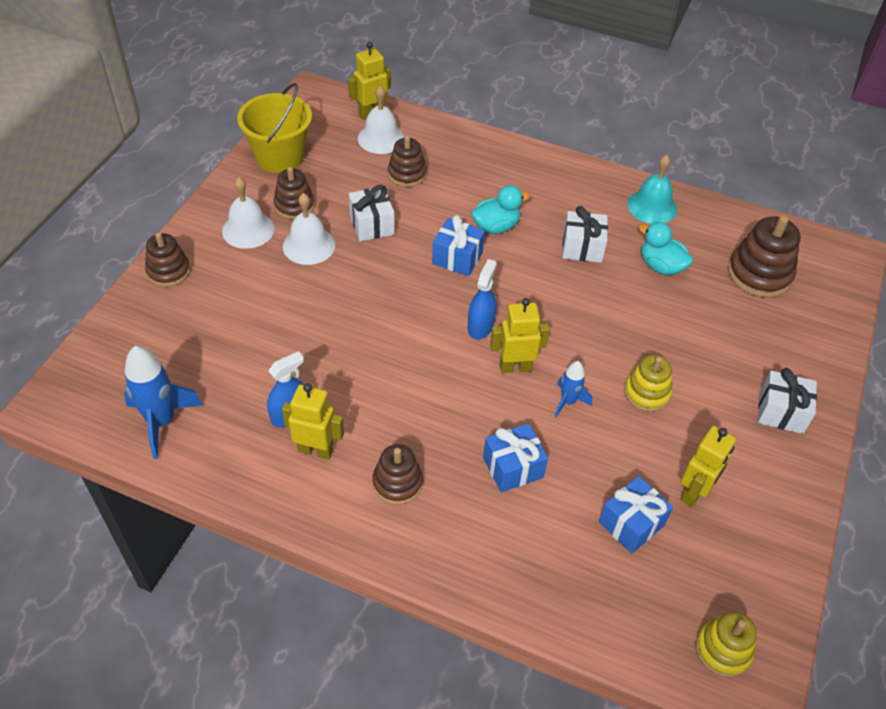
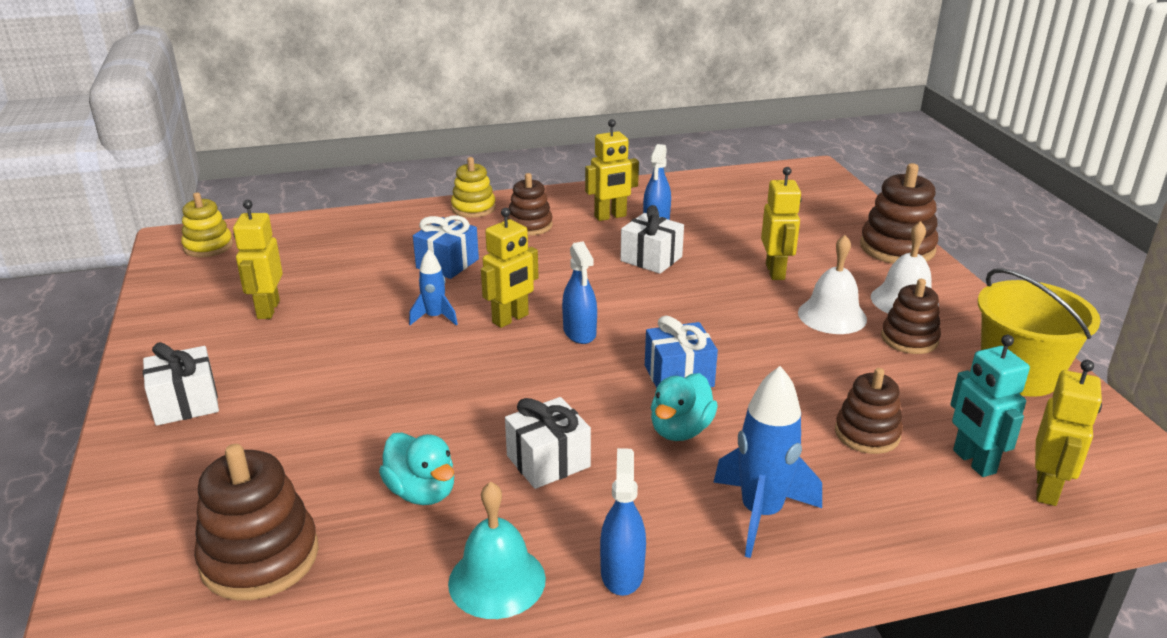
camera: 145 degrees right, 20 degrees down
(162, 422) = (733, 189): blue rocket -> blue rocket (761, 513)
(168, 271) = (897, 248): brown stacking toy -> brown stacking toy, size x1.54
(284, 301) = (775, 272): none -> yellow robot
(372, 225) = (809, 361): white gift -> white gift (651, 259)
(381, 138) = (973, 462): white bell -> turquoise robot
(594, 181) = (622, 572): none -> blue spray bottle
(631, 523) = (318, 273): blue gift -> none
(647, 393) = (356, 356): yellow stacking toy -> yellow stacking toy (473, 208)
(661, 266) = (421, 492): turquoise duck -> turquoise duck turned 45 degrees clockwise

